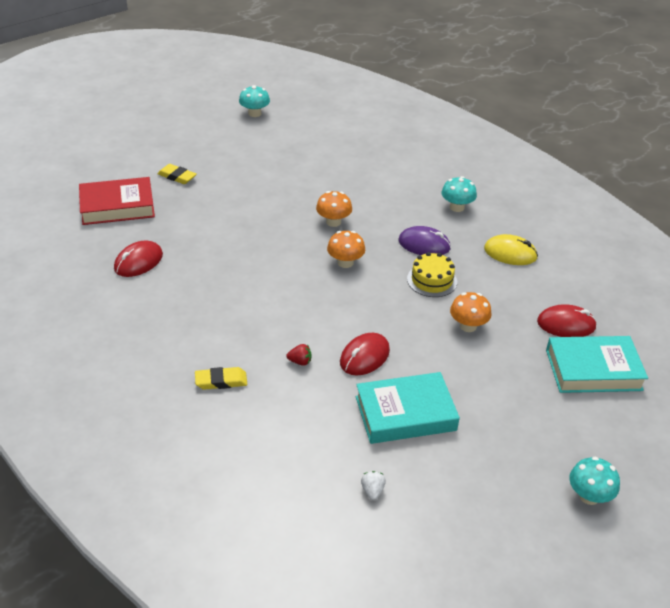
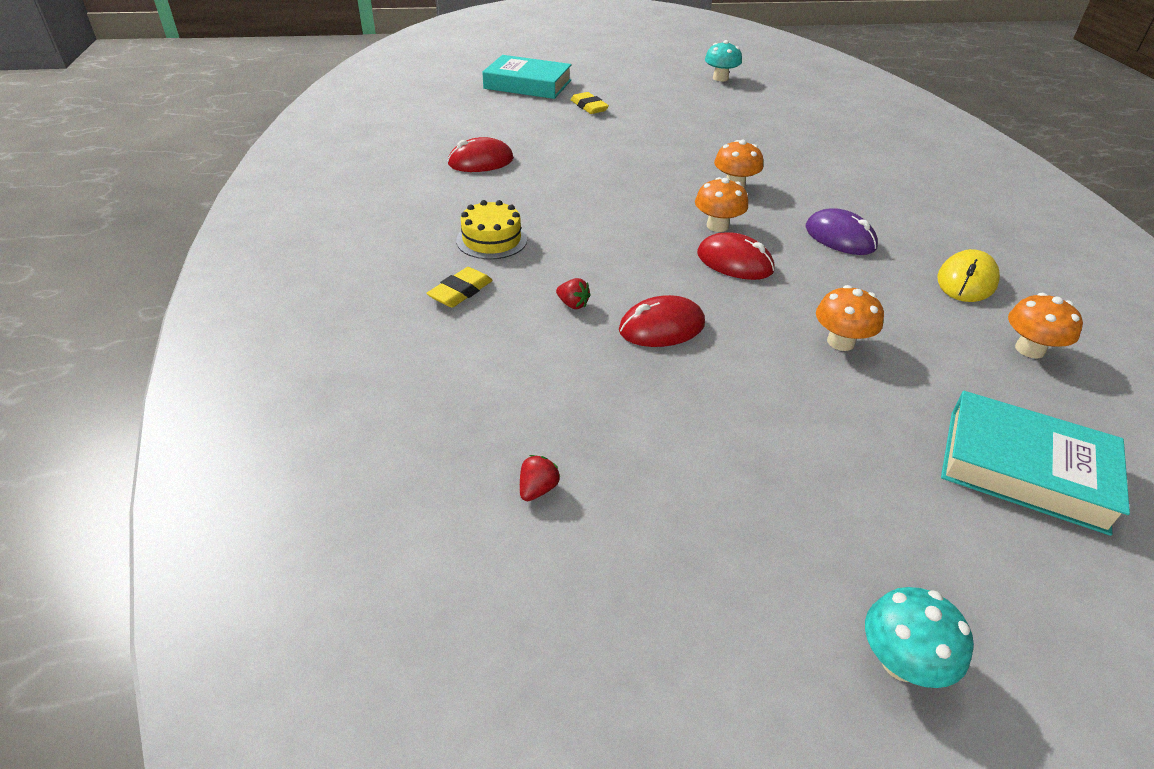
camera: 30 degrees right, 0 degrees up
(117, 206) = (505, 114): red book -> none
(221, 381) = (461, 292): yellow eraser -> yellow eraser turned 75 degrees counterclockwise
(372, 491) = (537, 489): white strawberry -> red strawberry
(405, 413) = (665, 412): turquoise book -> turquoise book (527, 84)
(432, 280) = (823, 276): yellow cake -> yellow cake (491, 240)
(457, 207) = (916, 213): turquoise mushroom -> none
(510, 253) = (966, 281): yellow mouse -> yellow mouse turned 75 degrees clockwise
(563, 291) = (1029, 349): none -> orange mushroom
(566, 324) = (1009, 392): red mouse -> red mouse (734, 262)

